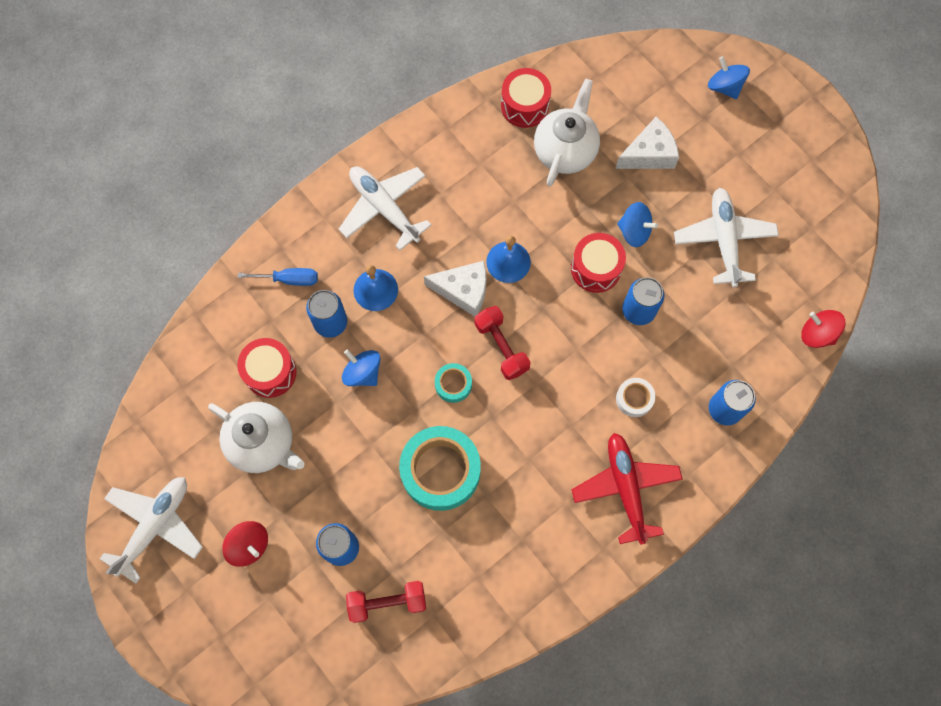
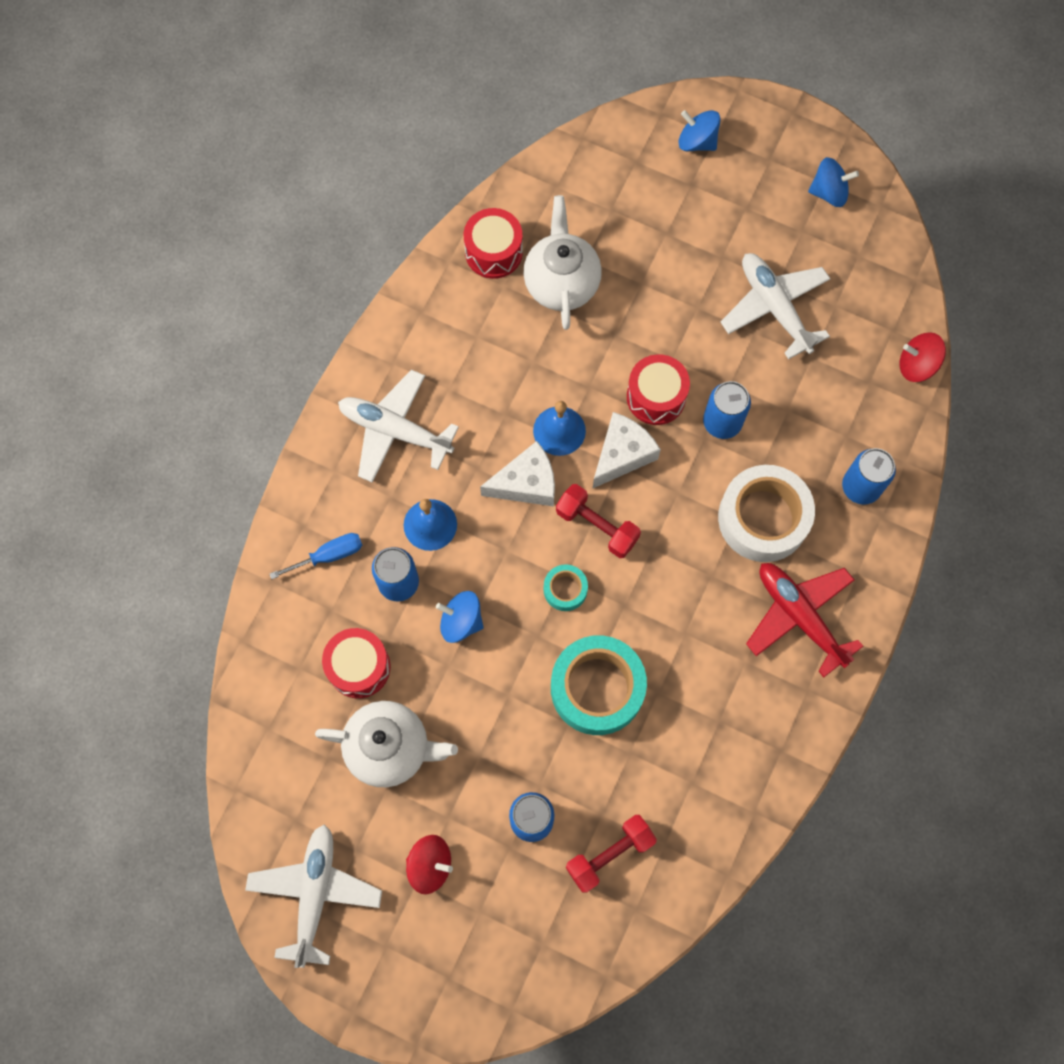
camera: 25 degrees left, 0 degrees up
(634, 231) = (677, 339): blue spinning top -> blue spinning top (829, 192)
(634, 399) = (763, 518): white tape -> white tape, size x2.09
(649, 154) = (652, 248): white cheese -> white cheese (622, 454)

